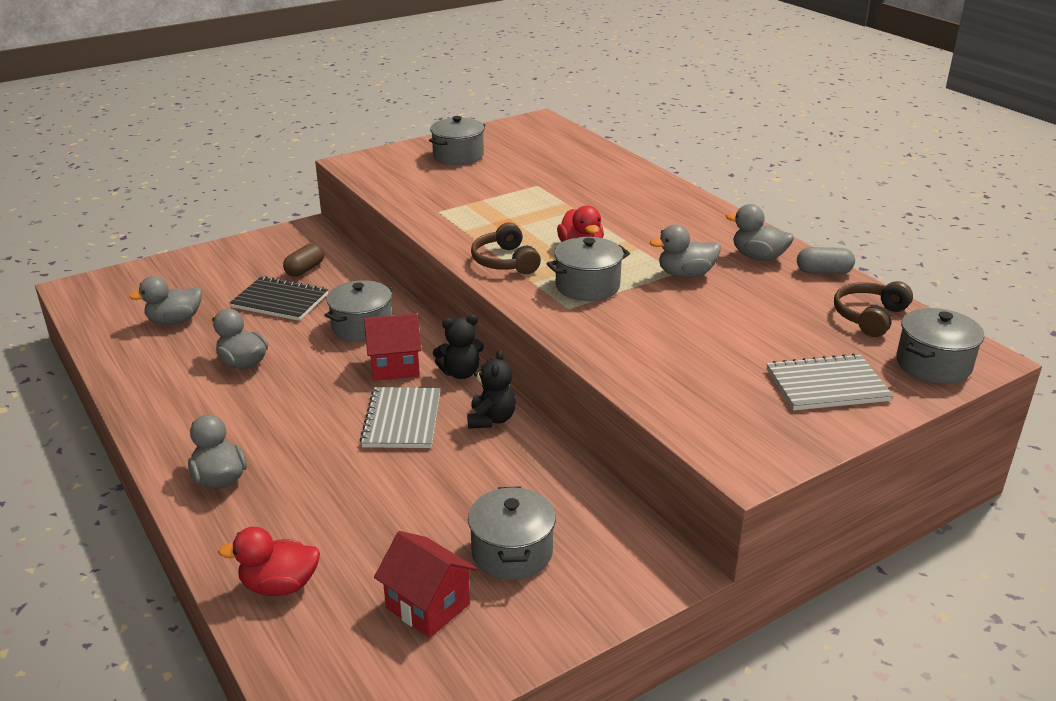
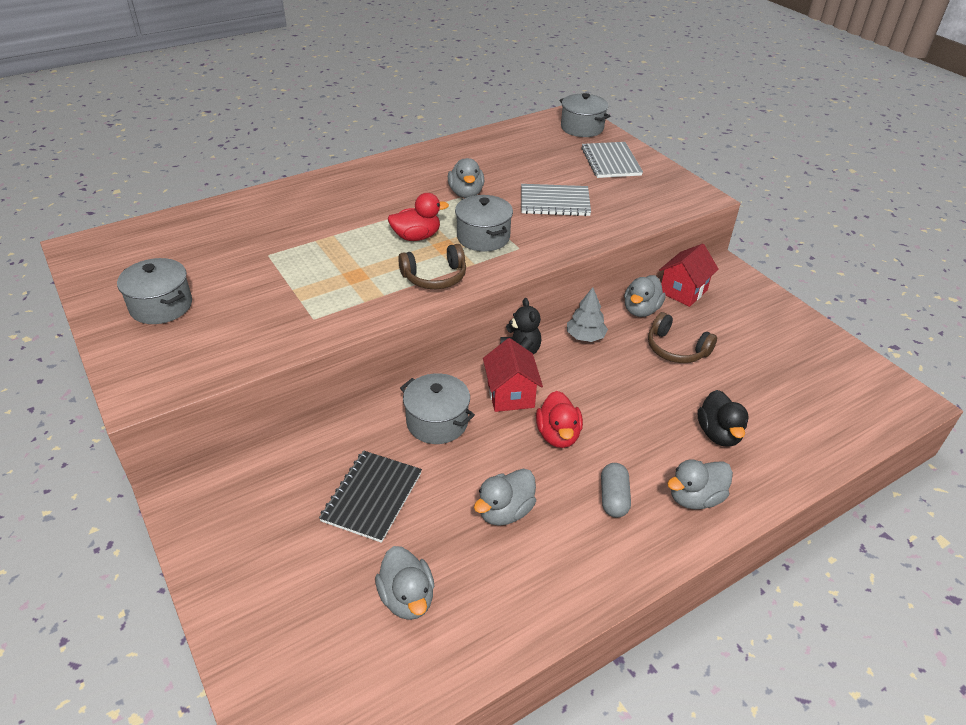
camera: 90 degrees left, 10 degrees up
(279, 585) = (804, 441): red duck -> red duck (558, 435)
(305, 269) = (297, 482): brown capsule -> none
(308, 509) = (718, 434): none -> black duck
(402, 420) = (592, 386): grey notebook -> grey notebook (554, 202)
(428, 606) = (793, 365): red house -> red house (683, 291)
(491, 419) = (585, 337): black teddy bear -> grey tree
(512, 552) = (731, 329): grey pot -> none
(758, 257) = (440, 162): grey duck -> grey duck (641, 310)
(823, 272) = (465, 142): grey capsule -> grey capsule (613, 498)
(869, 317) = (527, 137): brown headphones -> brown headphones (676, 349)

